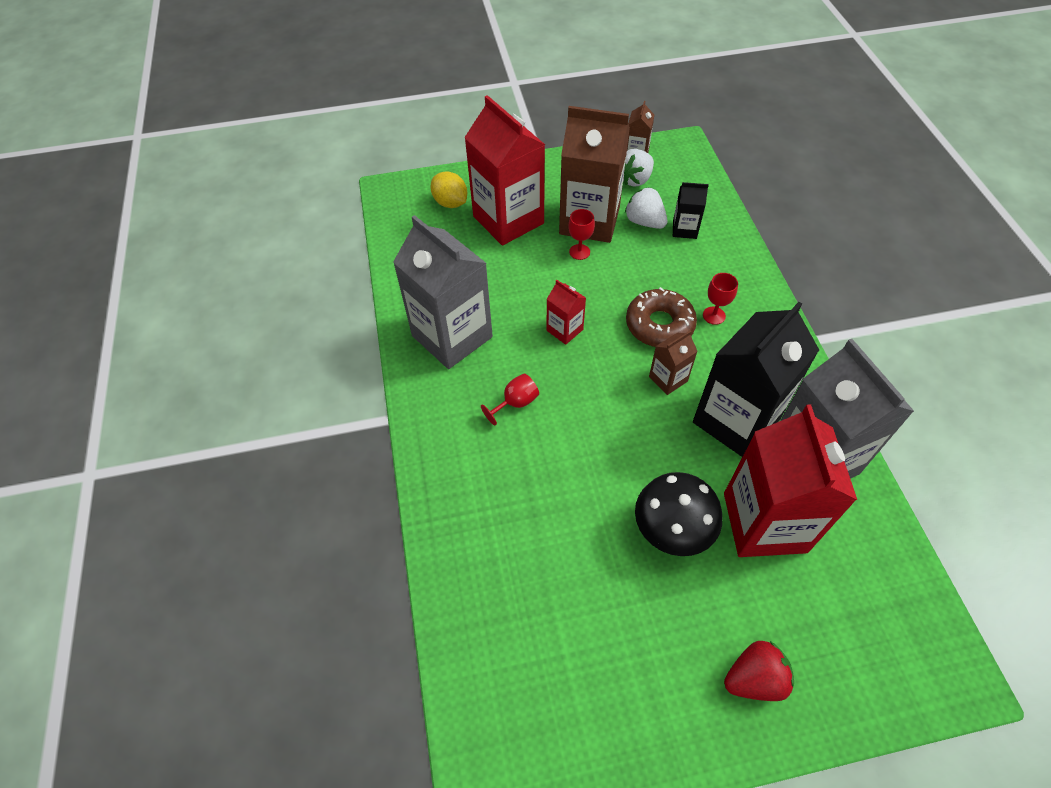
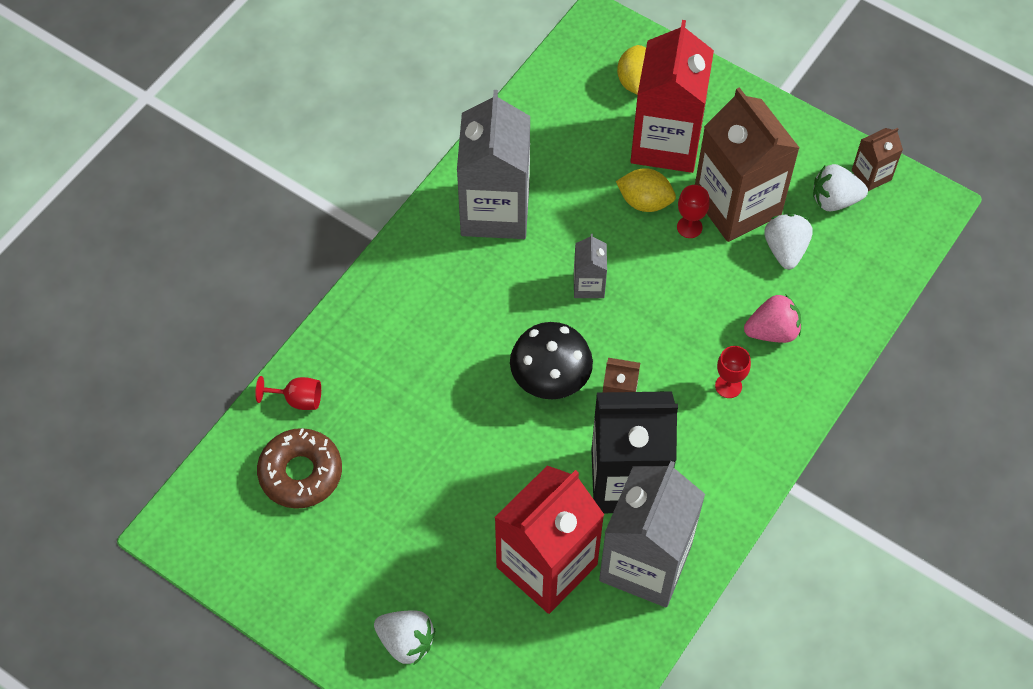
camera: 45 degrees right, 5 degrees up
(515, 403) = (479, 309): red goblet -> red goblet (298, 399)
(537, 259) = (645, 201): none -> yellow lemon
(564, 330) = (589, 285): red carton -> grey carton
(659, 325) = (671, 351): brown donut -> brown donut (301, 473)
(671, 530) = (474, 505): black mushroom -> black mushroom (550, 380)
(684, 229) = (812, 288): black carton -> none
(695, 267) = (772, 331): none -> pink strawberry
(754, 678) = (406, 642): red strawberry -> white strawberry

